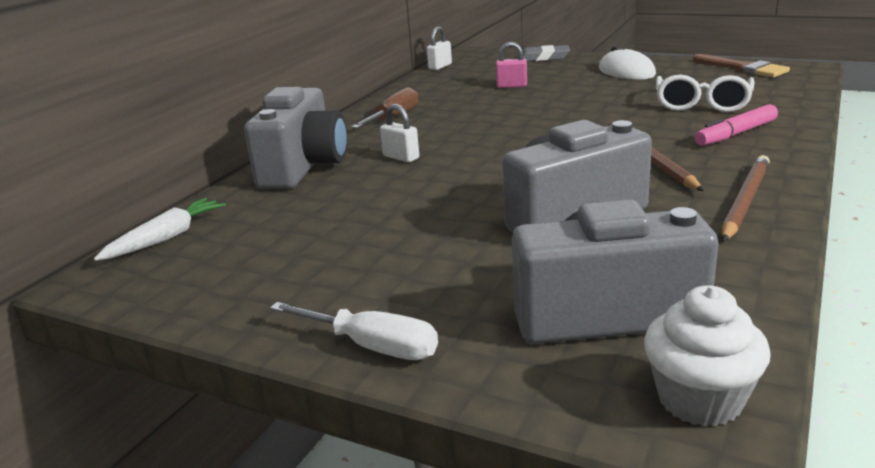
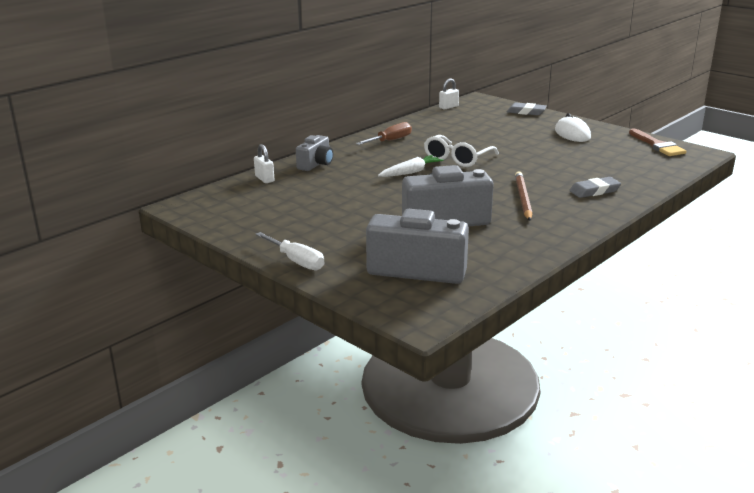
camera: 15 degrees right, 0 degrees up
(166, 238) = (222, 191): white carrot -> white carrot (411, 172)
(304, 167) = (316, 164): grey camera -> grey camera, size x0.58
(401, 157) = (376, 168): white padlock -> white padlock (264, 179)
(511, 86) = (484, 131): pink padlock -> none
(700, 399) = (427, 310): white cupcake -> none
(702, 104) = (596, 167): white glasses -> white glasses (457, 159)
(736, 134) = (594, 191): pink marker -> grey eraser
(744, 201) = (551, 231): brown pencil -> none

